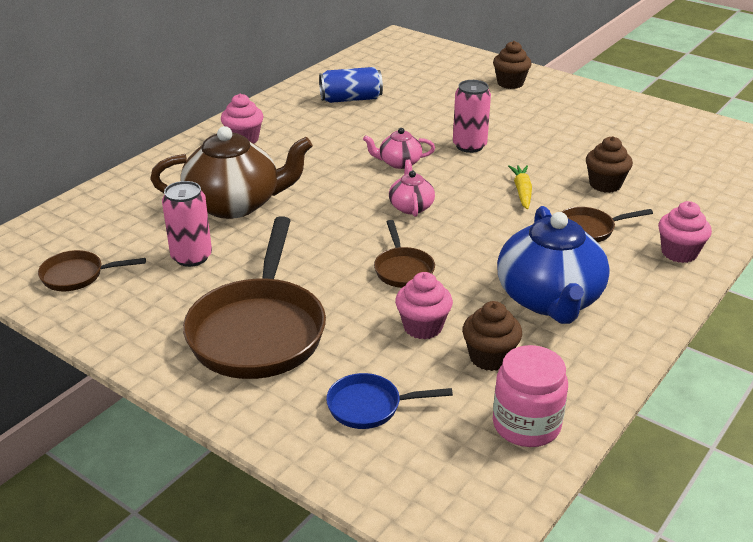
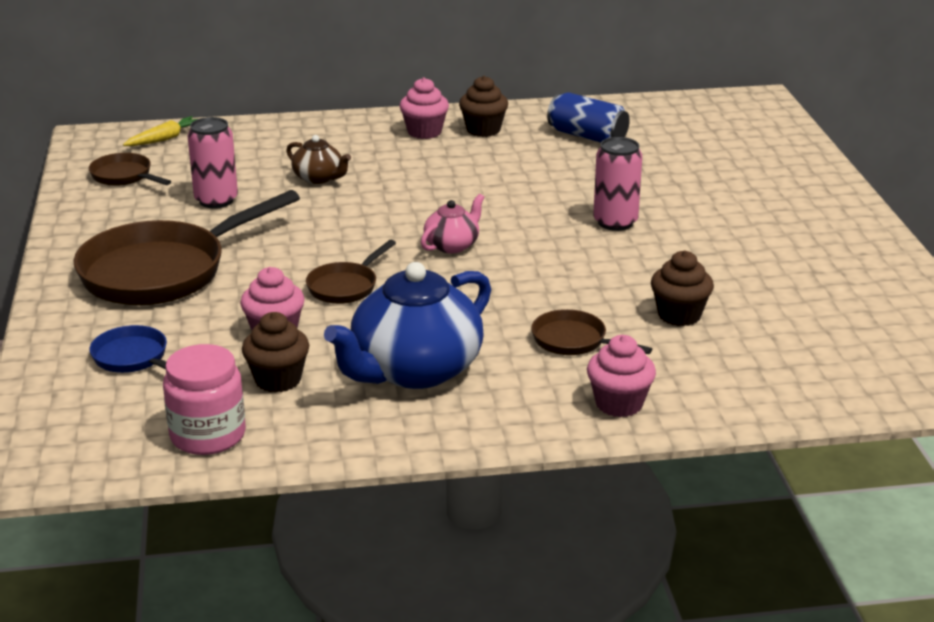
camera: 45 degrees right, 5 degrees down
(235, 204) = (319, 178): brown teapot -> brown teapot, size x0.48
(399, 163) = (517, 207): pink teapot -> none
(510, 83) = (788, 186): brown cupcake -> brown cupcake (483, 130)
(522, 192) = (579, 281): yellow carrot -> yellow carrot (164, 139)

